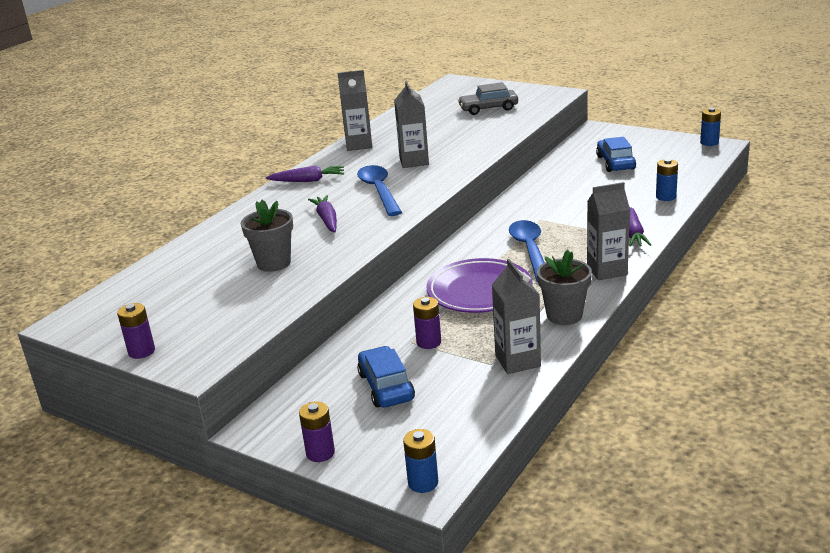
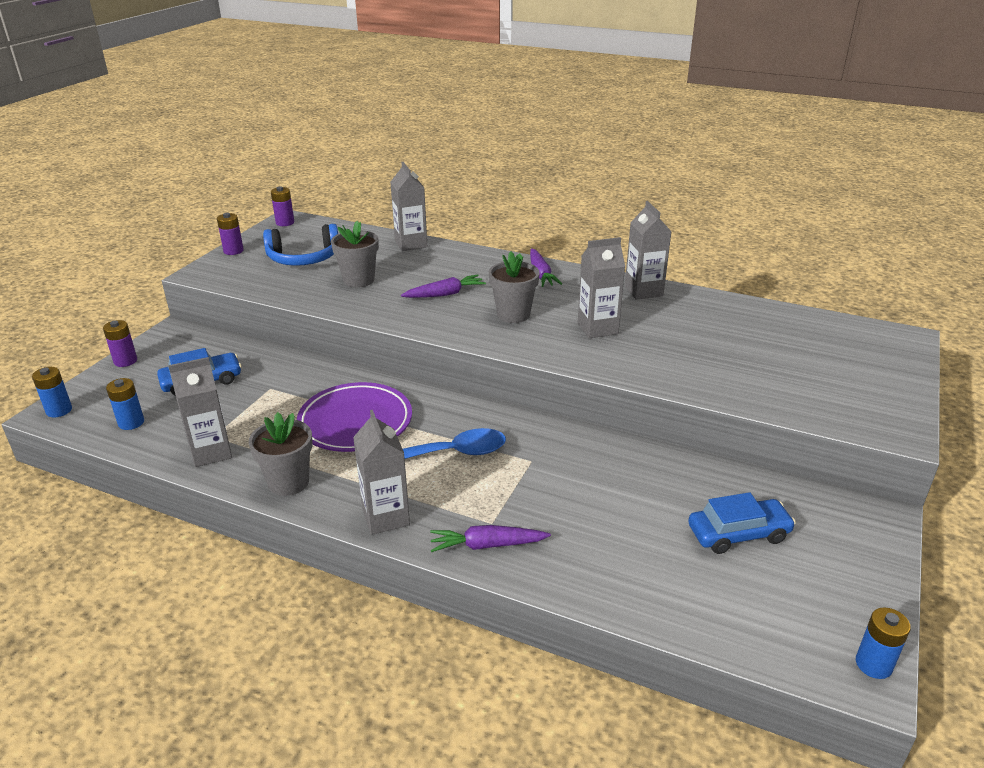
camera: 80 degrees right, 5 degrees up
(196, 300) = (304, 258): none -> blue headphones
(200, 241) = (411, 244): none -> grey carton
(379, 191) = (513, 314): blue spoon -> grey flower pot
(429, 342) = (265, 398): purple battery -> purple battery (285, 223)
(488, 108) = (799, 370): grey car -> none
(666, 197) = (614, 586): blue battery -> blue battery (131, 423)

